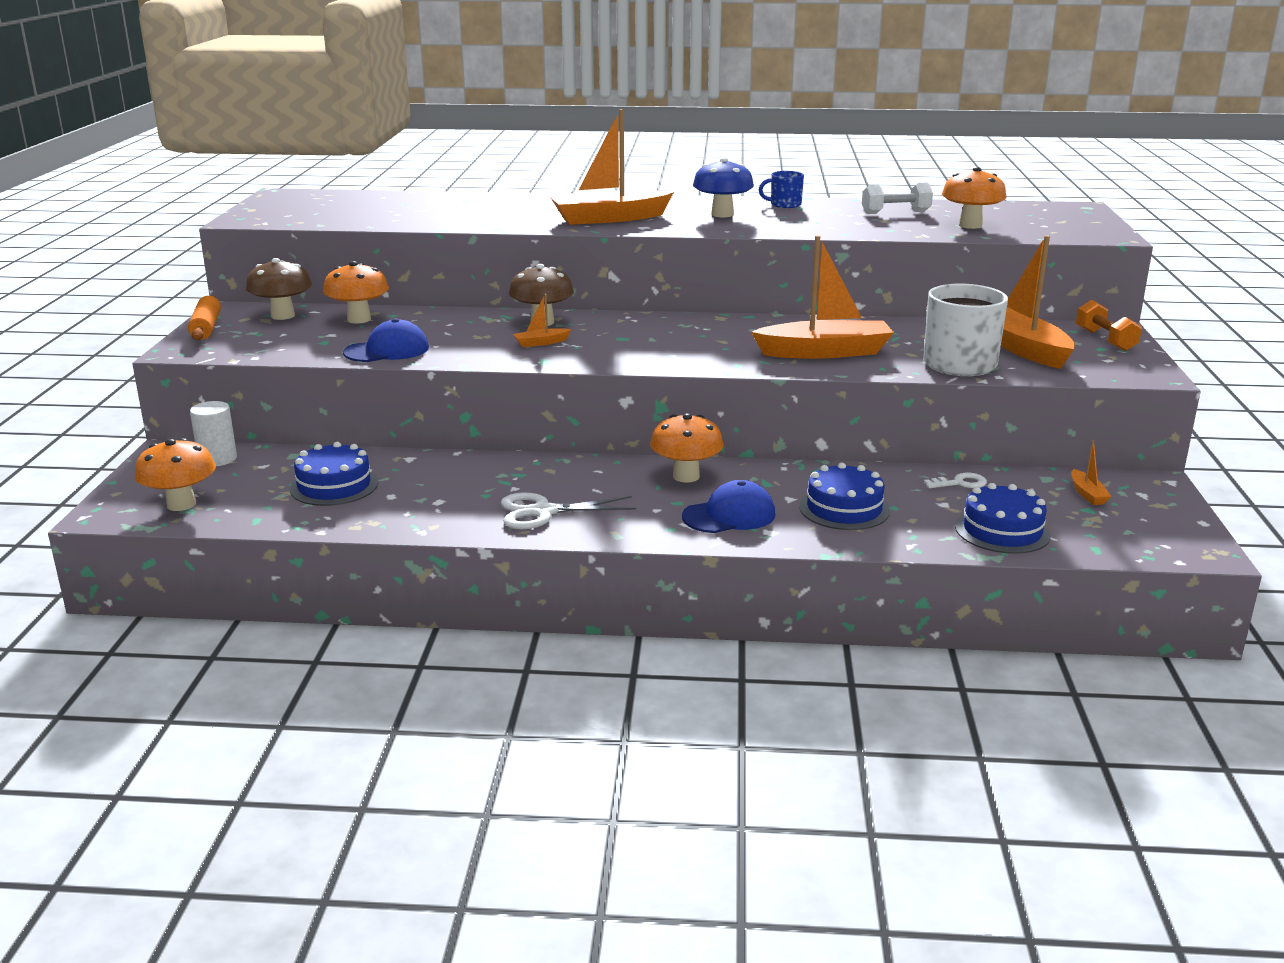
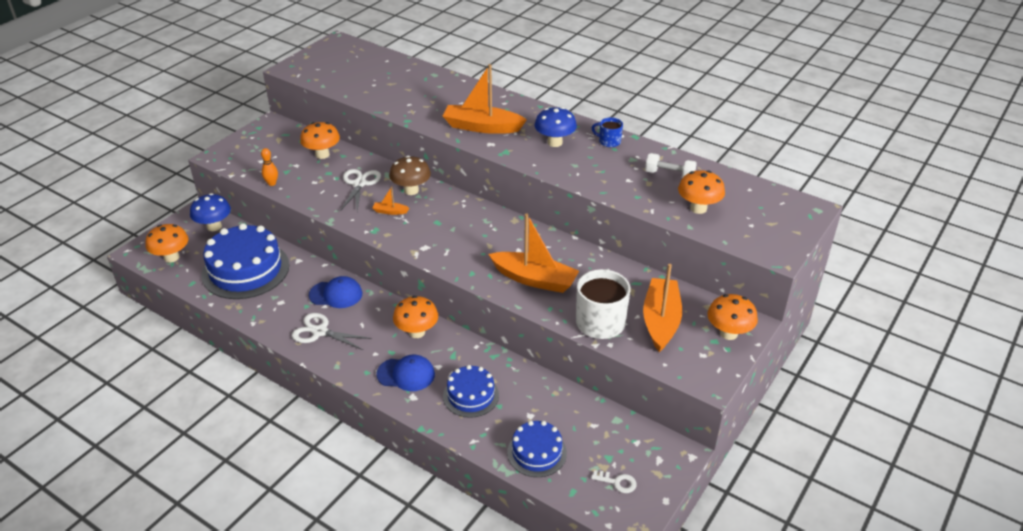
camera: 30 degrees right, 15 degrees up
(206, 327) = (245, 138): orange rolling pin -> none
(217, 459) = (214, 226): white cylinder -> blue mushroom
(283, 316) = (289, 138): brown mushroom -> none
(316, 355) = (272, 183): none -> orange bowling pin
(334, 486) = (245, 270): blue cake -> blue cake, size x1.77
(387, 350) = (308, 191): blue cap -> blue cap (336, 294)
(457, 331) = (359, 184): none -> white scissors
(960, 483) = (560, 402): white key -> white key (617, 482)
(1087, 494) = (624, 444): orange boat -> none
(1105, 340) = (728, 333): orange dumbbell -> orange mushroom

